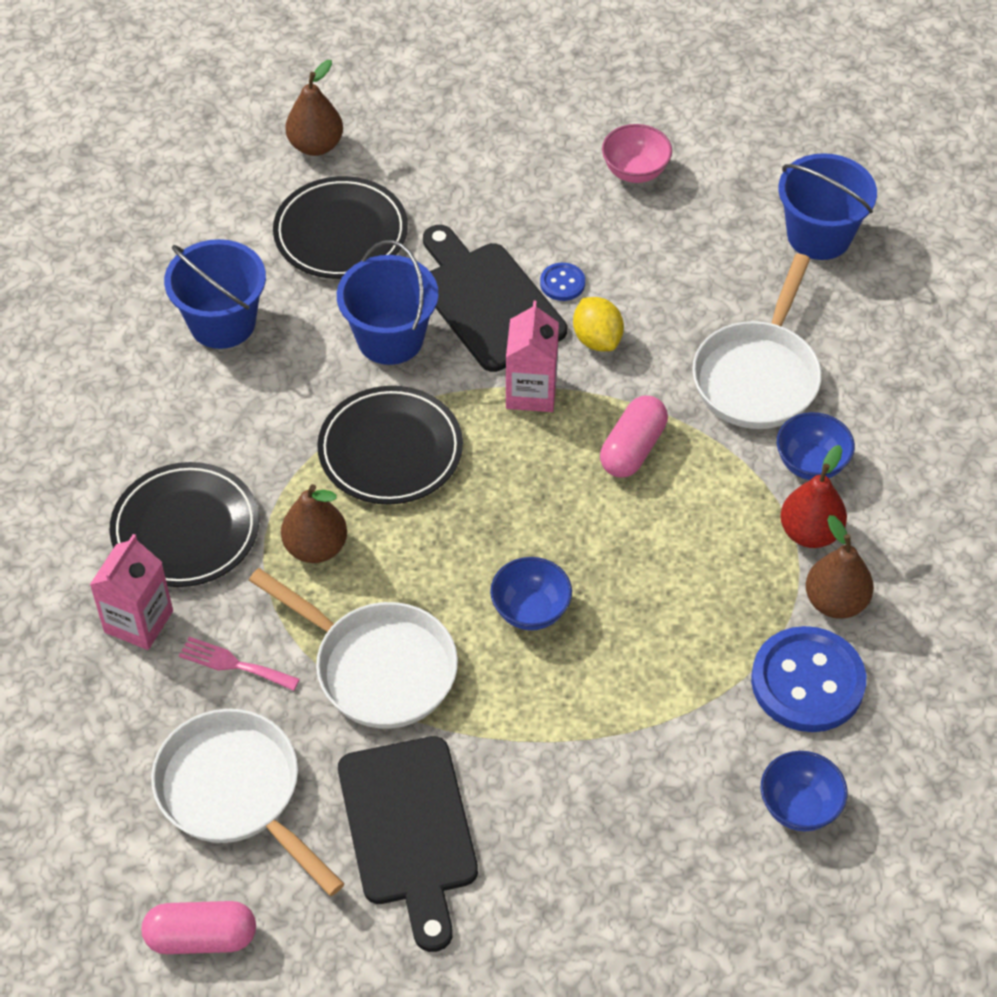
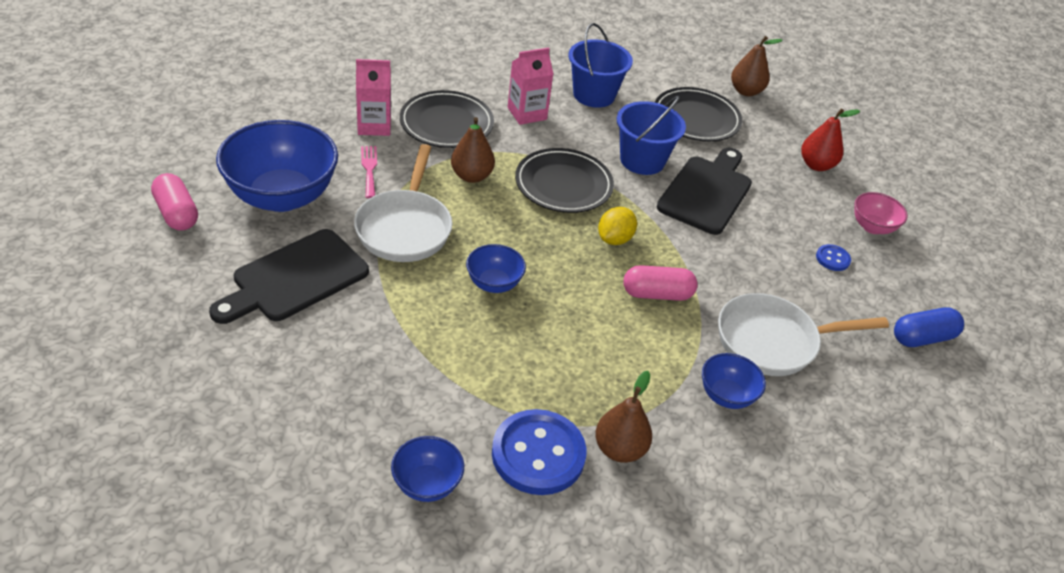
camera: 55 degrees right, 10 degrees down
(235, 792) = (282, 196): white pan -> blue bowl
(531, 392) = (658, 232): pink carton -> pink carton (527, 113)
(562, 283) = (752, 220): blue button -> blue button (832, 259)
(597, 339) = (726, 250): yellow lemon -> yellow lemon (614, 239)
(810, 532) = (667, 414): red pear -> red pear (816, 165)
(819, 235) = (922, 338): blue bucket -> blue capsule

